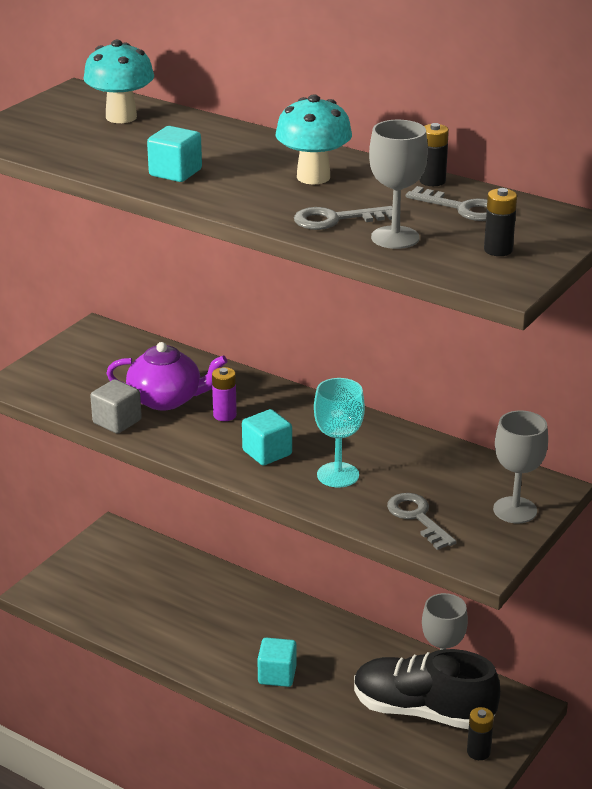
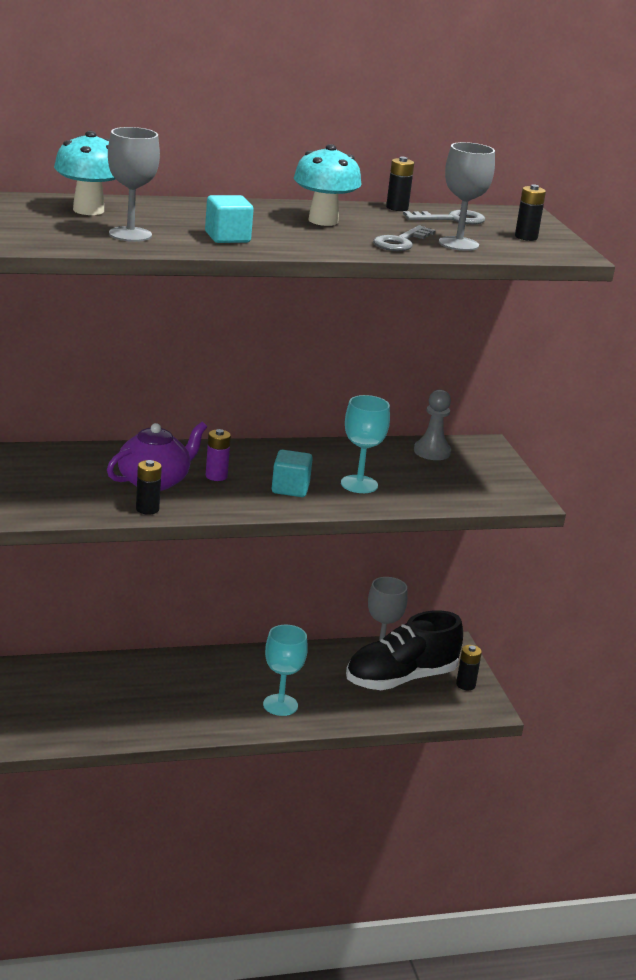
camera: 50 degrees left, 5 degrees down
(117, 421) = (147, 509): grey cube -> black battery
(277, 675) = (280, 705): turquoise cube -> turquoise goblet
(417, 518) = (449, 490): grey key -> none
(474, 472) = (432, 452): none -> grey pawn
(515, 510) = (491, 464): grey goblet -> grey goblet (130, 234)

